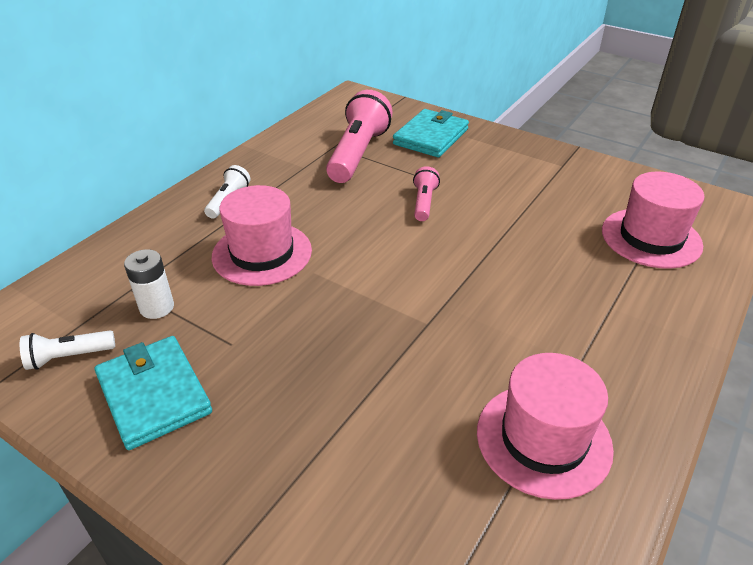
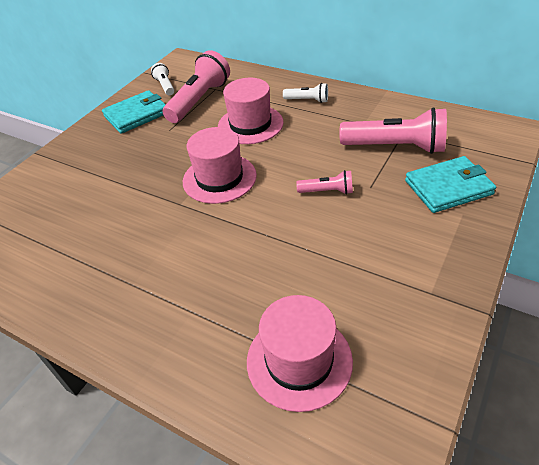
camera: 90 degrees right, 5 degrees up
(157, 307) = (199, 100): white battery -> pink flashlight
(431, 137) = (448, 187): turquoise wallet -> turquoise wallet turned 45 degrees counterclockwise
(543, 439) = (72, 261): pink hat -> pink hat (219, 178)

